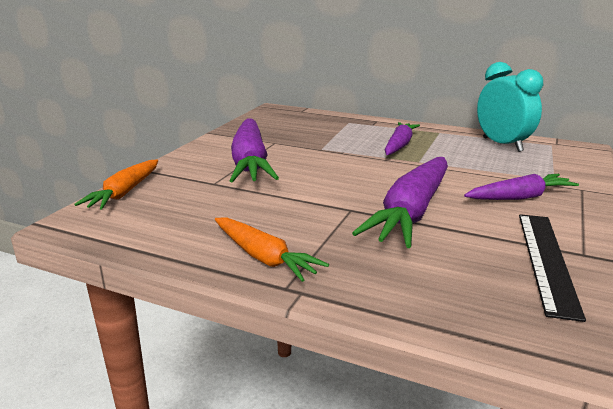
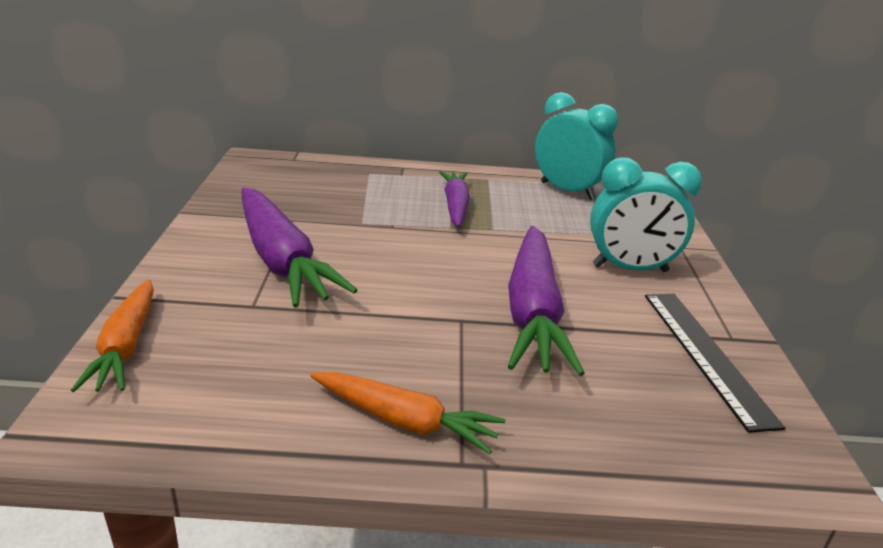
camera: 25 degrees left, 5 degrees up
(520, 197) = (630, 268): purple carrot -> turquoise clock

